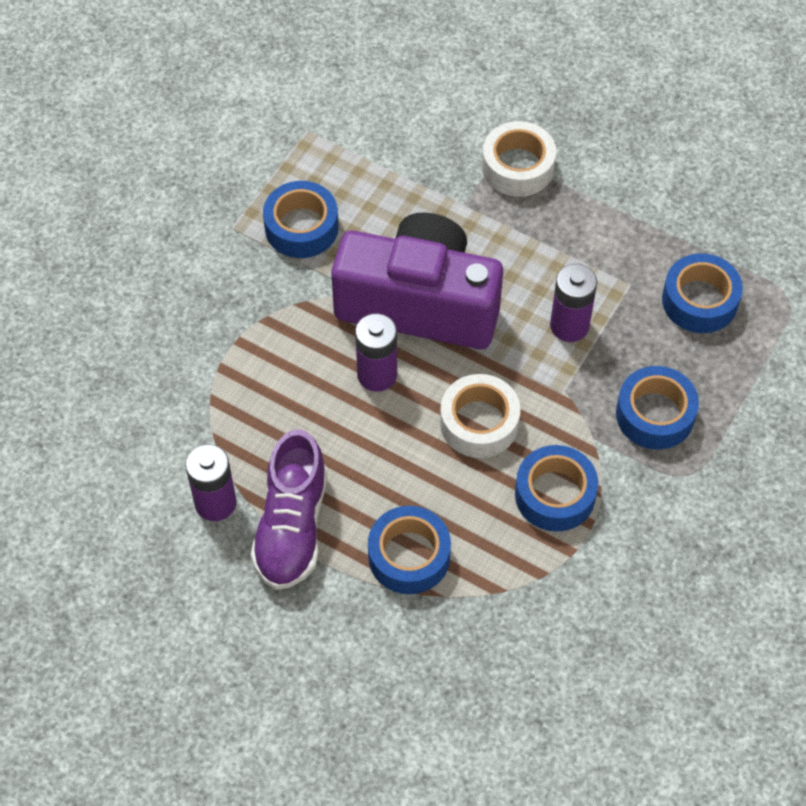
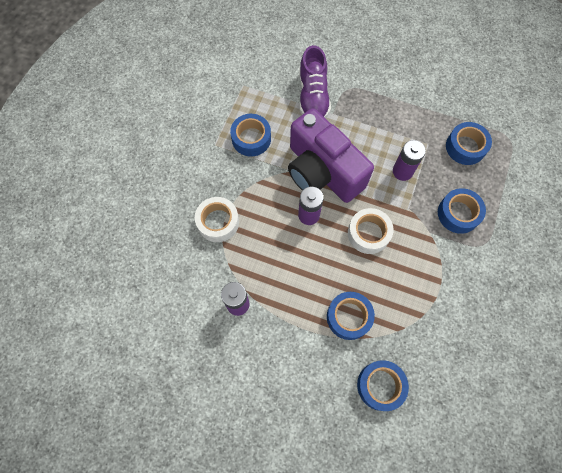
camera: 10 degrees left, 10 degrees up
(292, 526) = (282, 311): purple shoe -> purple shoe (313, 96)
(419, 303) = (322, 171): purple camera -> purple camera turned 135 degrees counterclockwise
(518, 167) = (356, 88): white tape -> white tape (218, 222)
(555, 495) = (417, 268): blue tape -> blue tape (380, 386)

